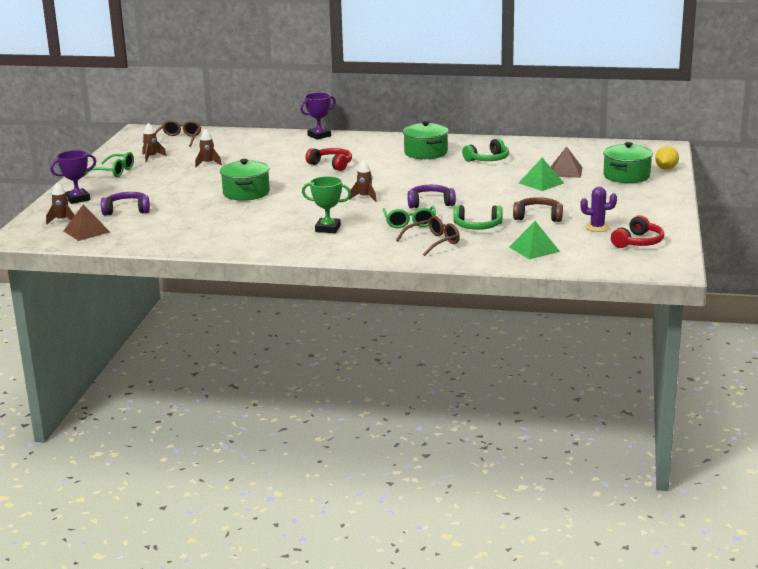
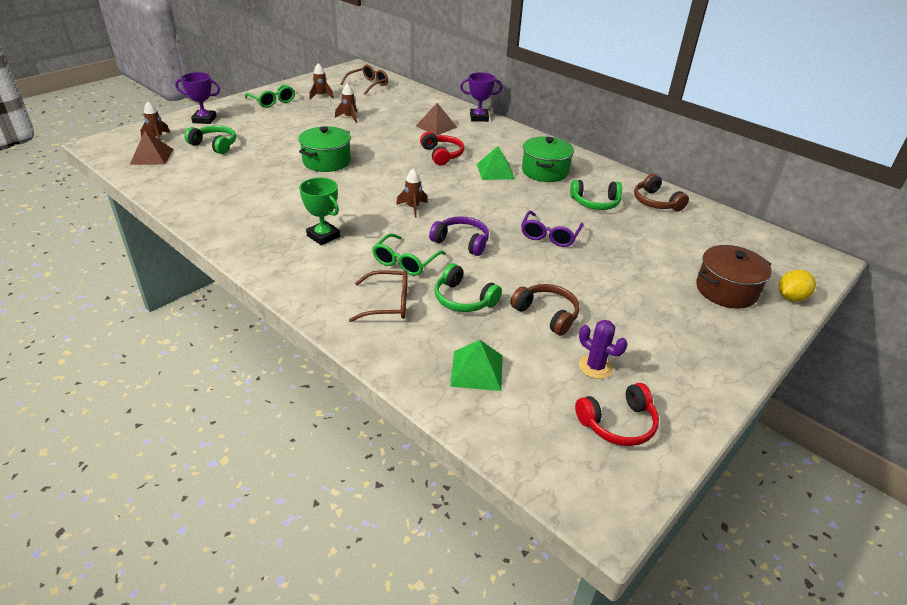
camera: 30 degrees right, 15 degrees up
(127, 210) = (215, 145): purple headphones -> green headphones
(483, 183) = (549, 236): none -> purple glasses
(527, 148) = (656, 202): none -> brown headphones
(541, 183) = (612, 260): green pyramid -> green pyramid (495, 171)
(565, 171) = (659, 253): brown pyramid -> brown pyramid (436, 126)
(626, 176) = (726, 290): green pot -> brown pot

